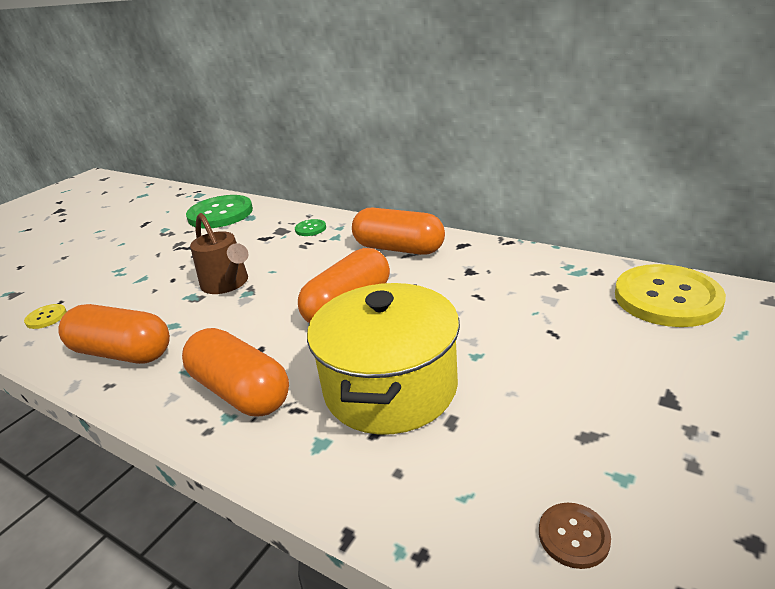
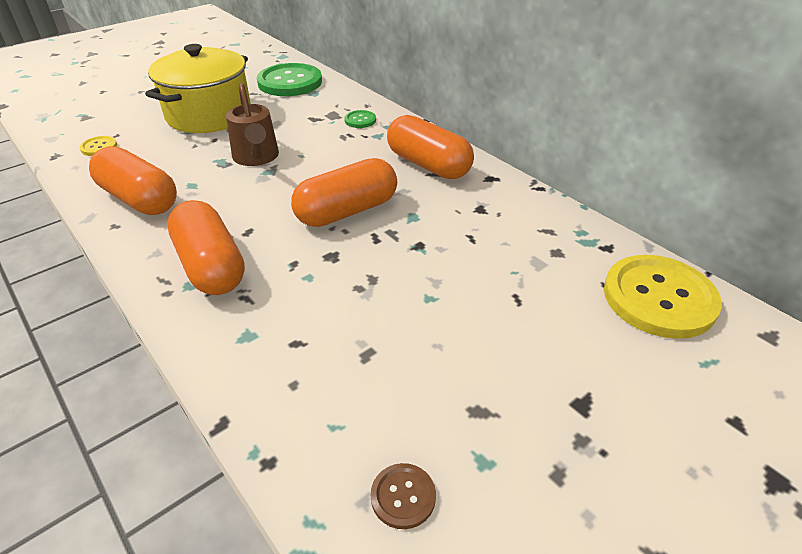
camera: 15 degrees right, 10 degrees up
(390, 387) = (335, 304): yellow pot -> yellow pot (209, 115)

